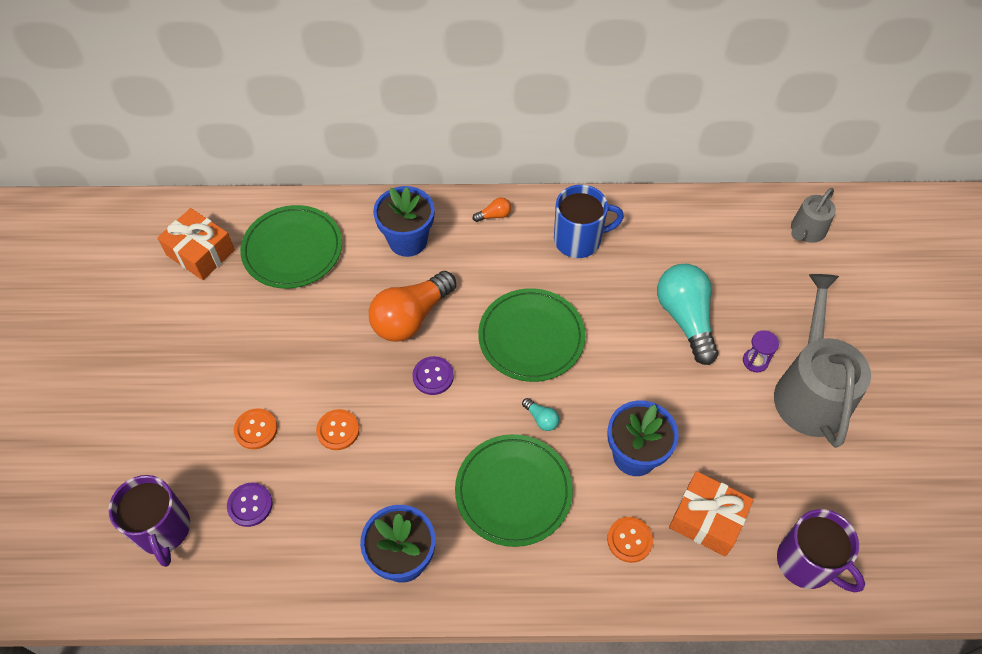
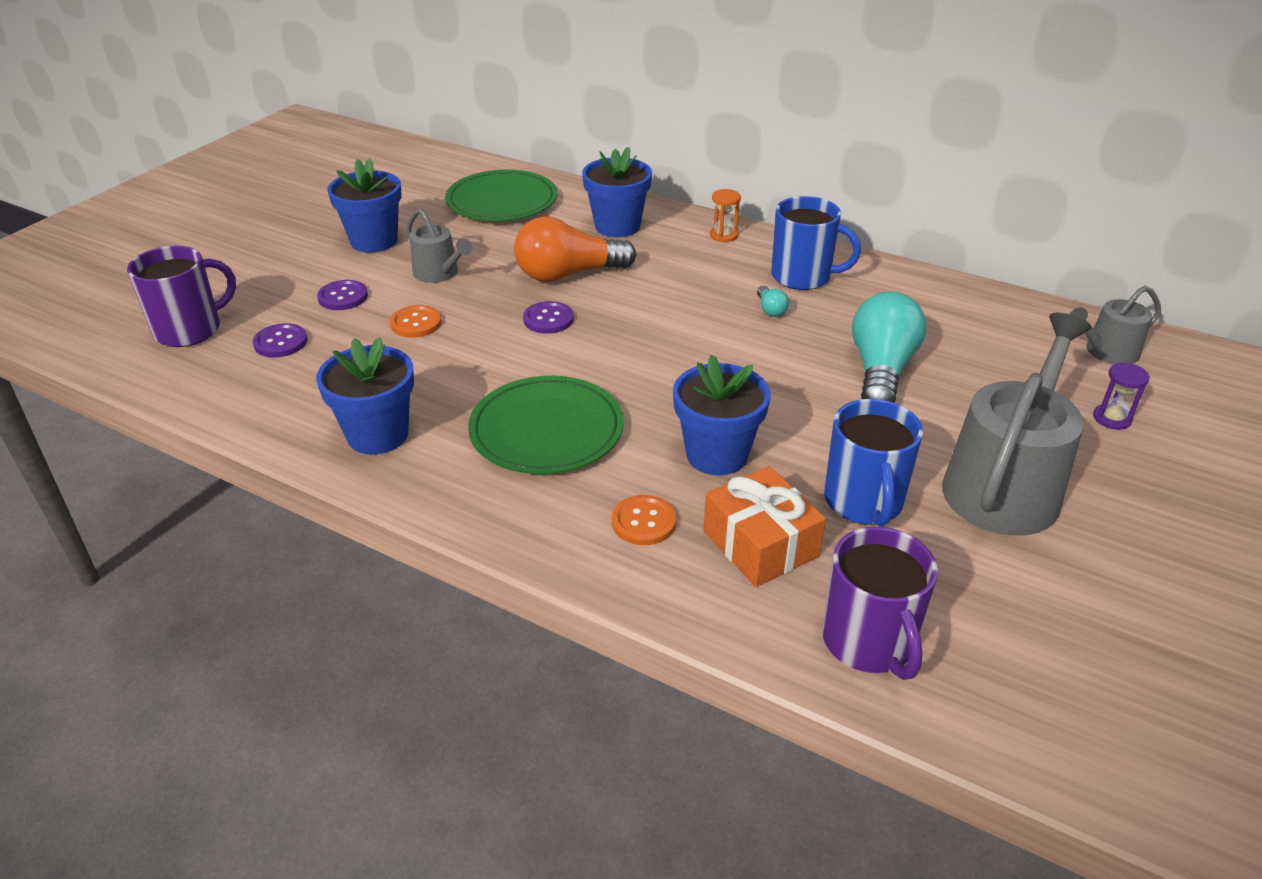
camera: 30 degrees right, 20 degrees down
(163, 530) = (190, 330): purple mug -> purple mug turned 135 degrees counterclockwise
(200, 253) = (420, 181): orange gift -> none
(225, 350) = (374, 241): none -> blue flower pot
(256, 429) = (343, 297): orange button -> purple button
(311, 364) = (439, 273): none -> grey watering can
(494, 215) = (723, 235): orange light bulb -> orange hourglass
(531, 337) = (681, 326): green plate -> none
(541, 419) = (633, 388): turquoise light bulb -> turquoise light bulb (770, 309)
(743, 450) = (863, 502): none -> blue mug
(755, 361) = (946, 433): purple hourglass -> purple hourglass (1111, 418)

